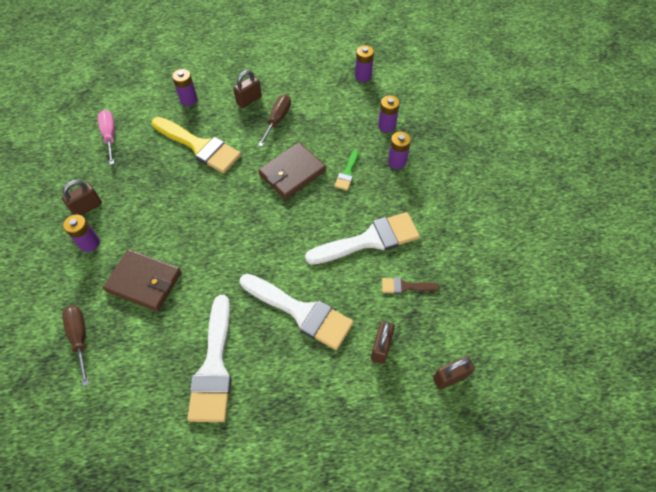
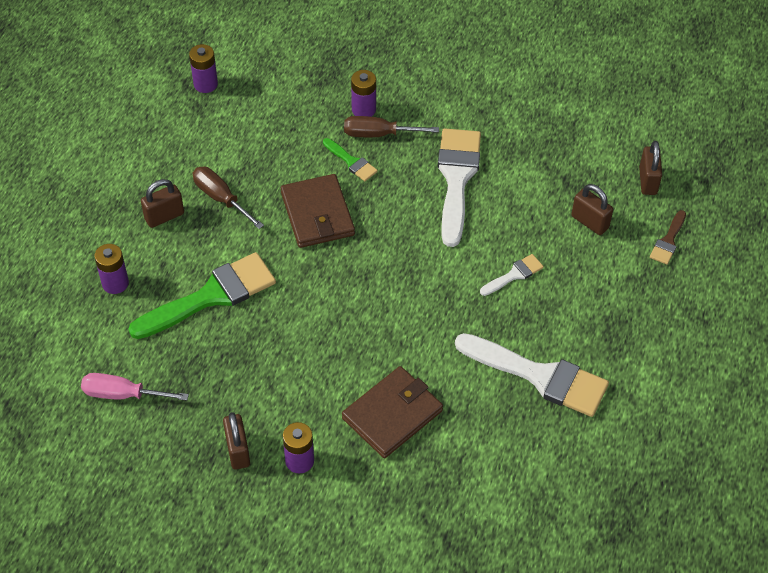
camera: 65 degrees left, 5 degrees down
(80, 338) = (436, 501): brown screwdriver -> brown screwdriver (378, 134)
(199, 146) = (211, 296): yellow brush -> green brush
(249, 100) = (164, 216): brown padlock -> brown padlock turned 75 degrees clockwise
(301, 312) = (514, 275): white brush -> white brush, size x0.47
(386, 126) = (303, 96): purple battery -> none
(405, 286) = (531, 172): brown brush -> brown brush (668, 241)

